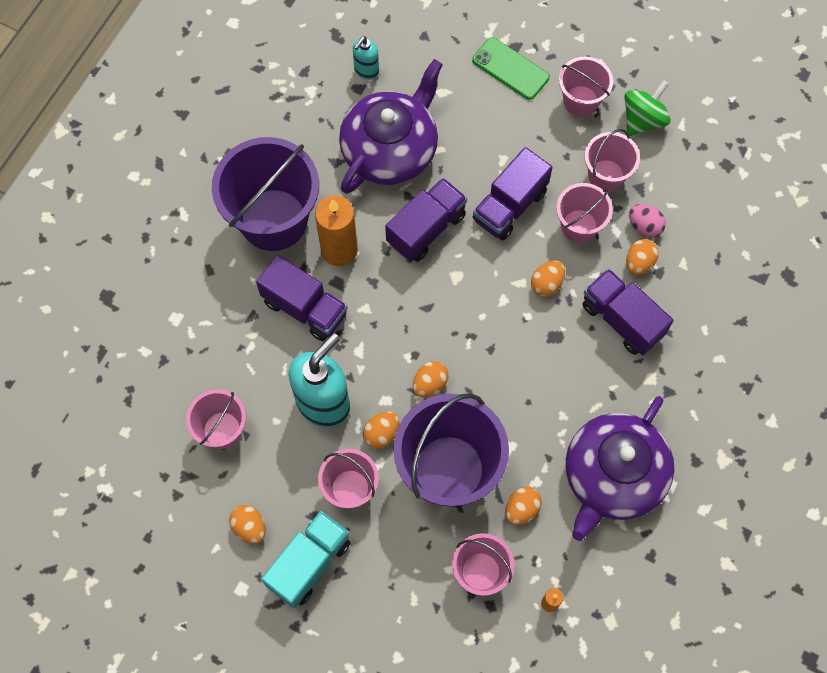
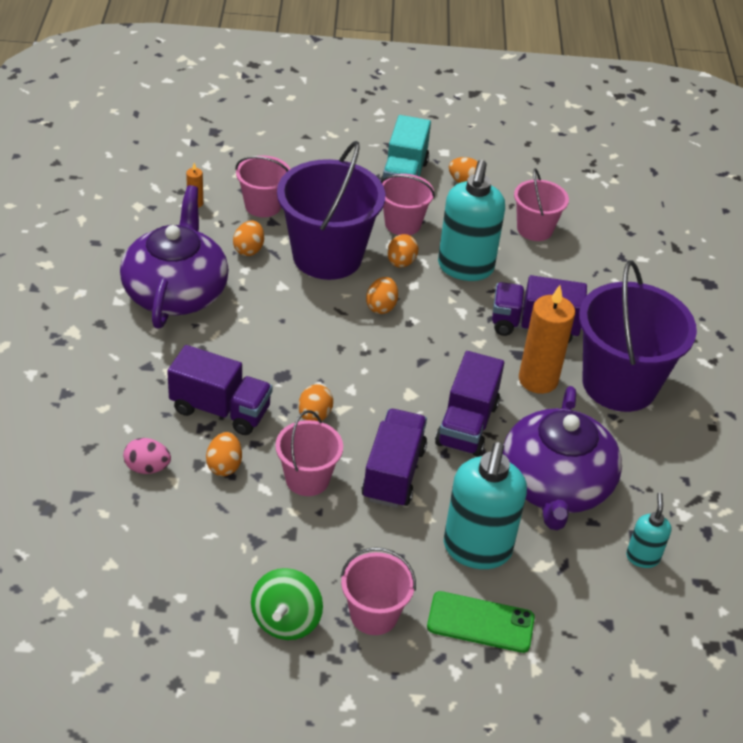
camera: 150 degrees right, 25 degrees down
(482, 121) = (477, 549): none -> turquoise soap dispenser
(606, 176) = (302, 540): pink bucket -> none
(644, 226) = (233, 503): pink egg -> pink egg (147, 468)

